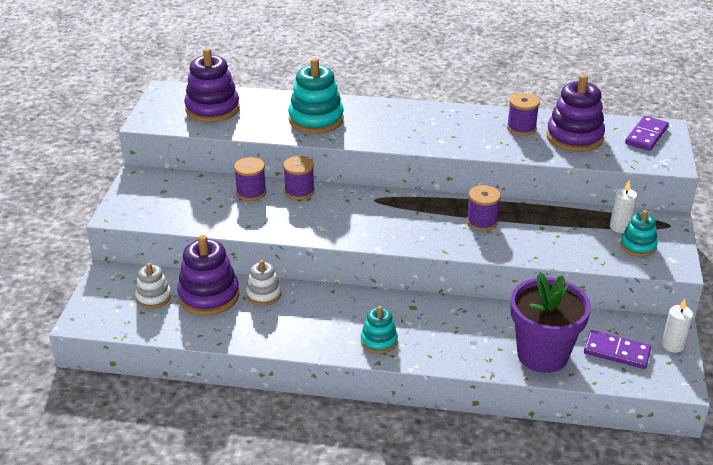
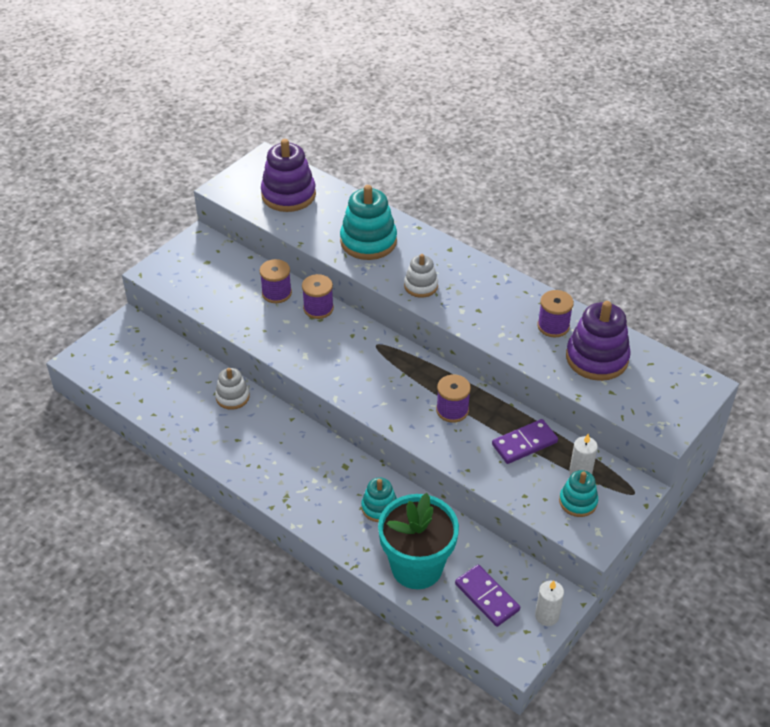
camera: 30 degrees right, 10 degrees up
(153, 297) = (145, 361): white stacking toy -> white stacking toy (421, 286)
(209, 296) = (188, 379): purple stacking toy -> none
(379, 341) = (288, 486): turquoise stacking toy -> turquoise stacking toy (379, 507)
(542, 354) = (417, 567): purple flower pot -> turquoise flower pot
(646, 136) = (674, 386): purple domino -> purple domino (524, 443)

